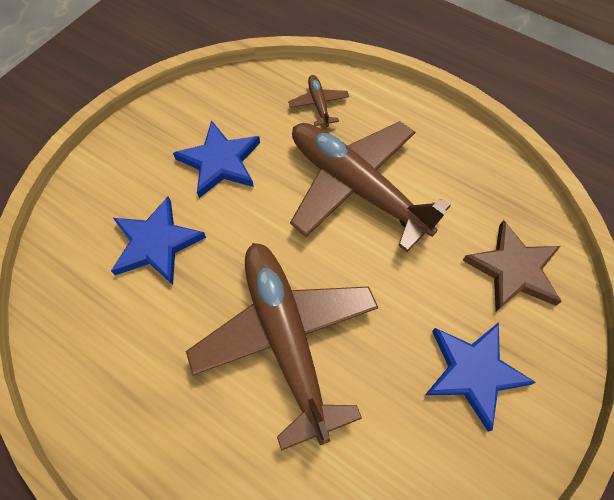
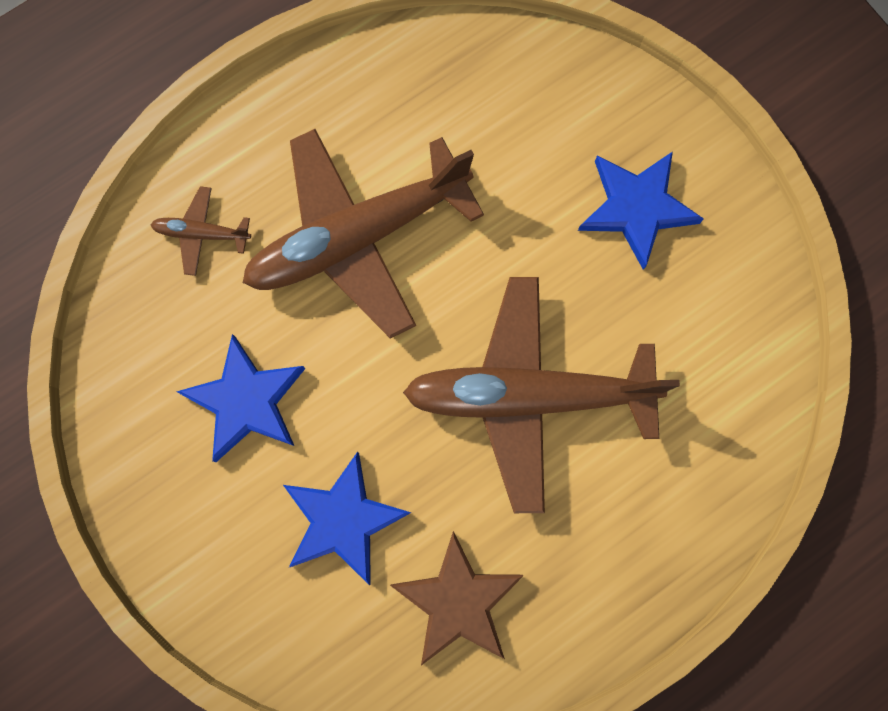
camera: 70 degrees left, 15 degrees up
(513, 269) = (538, 106): brown star -> brown star (458, 601)

